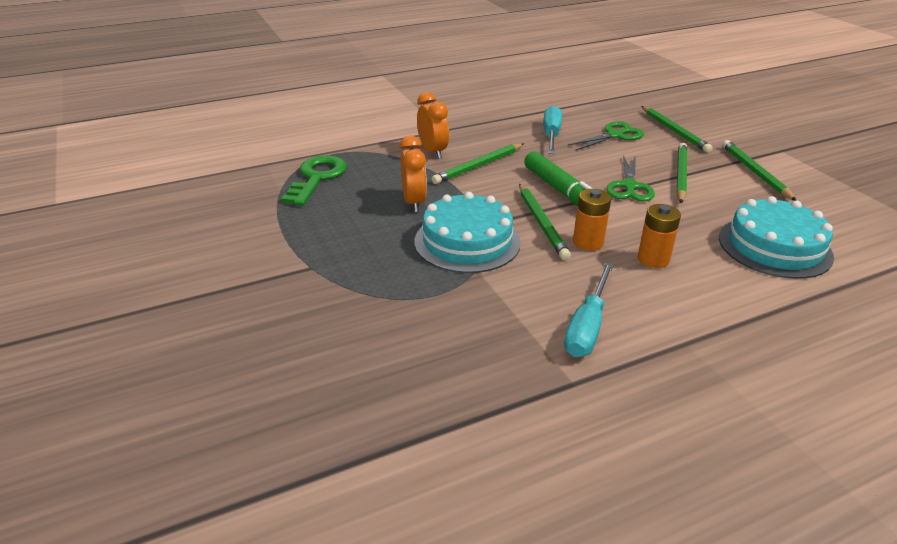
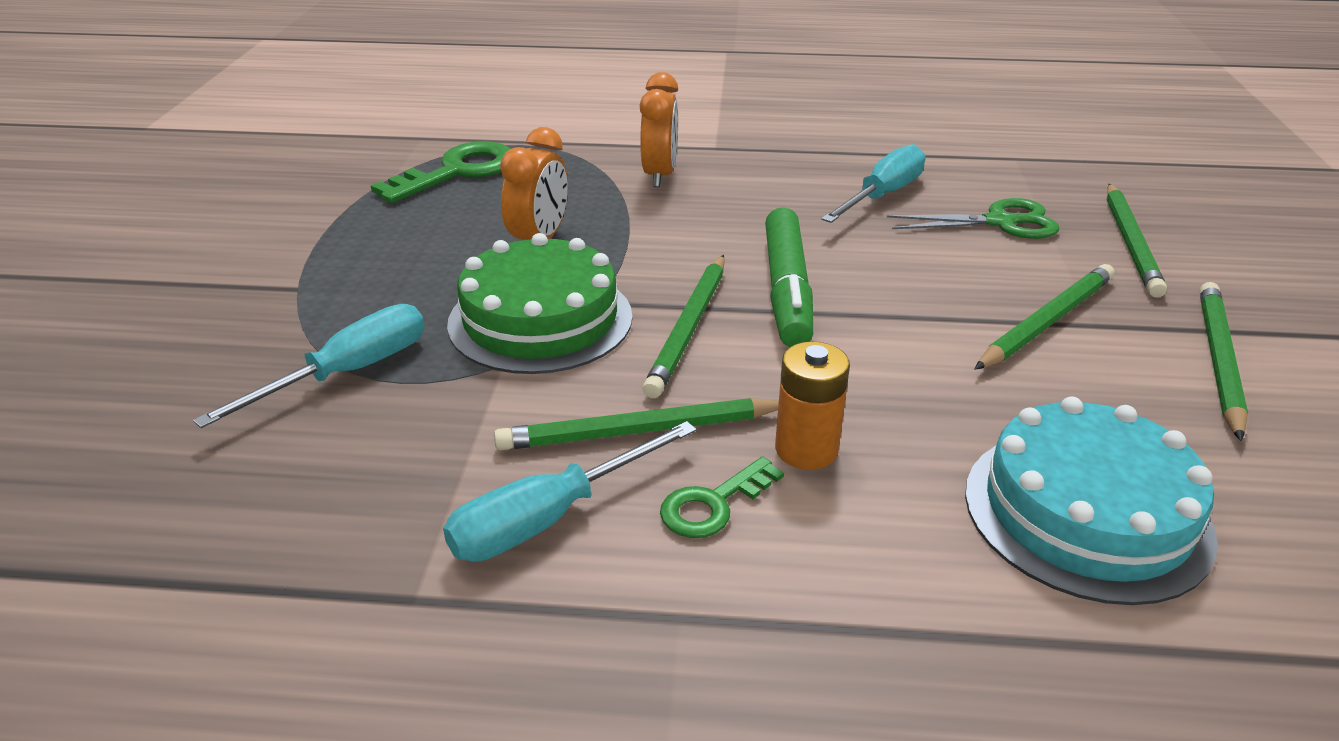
camera: 30 degrees right, 0 degrees up
(403, 300) = (348, 373): none -> turquoise screwdriver
(467, 241) = (540, 319): turquoise cake -> green cake
(478, 166) = (702, 213): green pencil -> green pencil (639, 431)
(588, 242) = (726, 382): orange battery -> none
(629, 186) = (919, 313): green scissors -> none
(645, 295) = (713, 504): none -> green key

